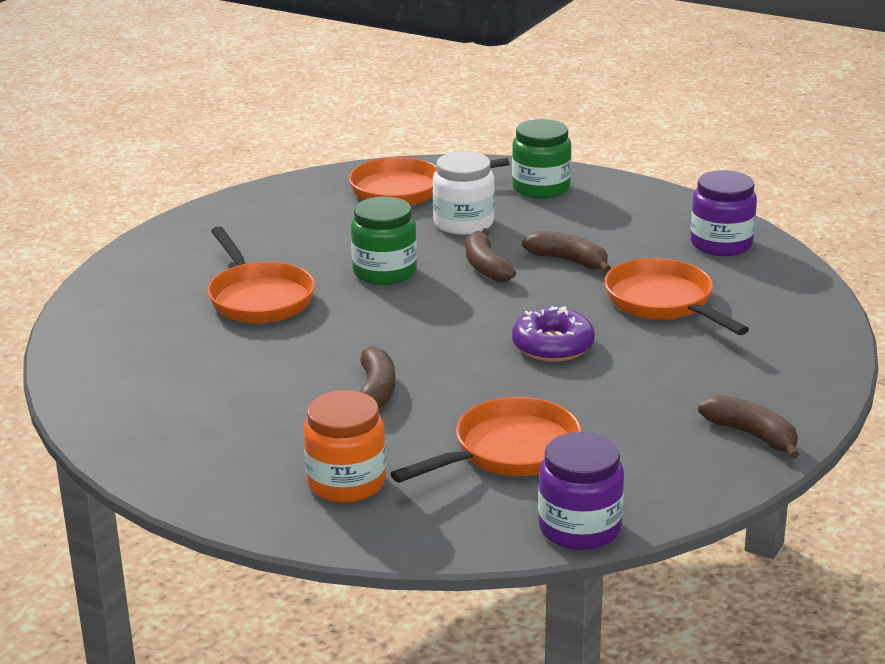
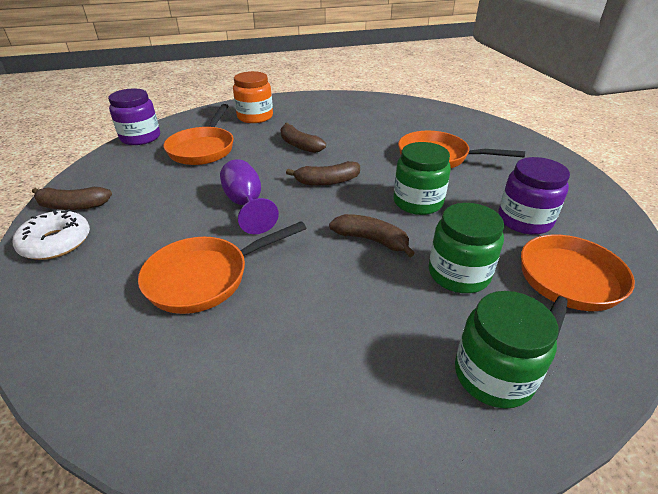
camera: 135 degrees right, 10 degrees up
(463, 223) = (458, 274): white jar -> green jar
(553, 346) = (246, 205): purple donut -> purple goblet
(569, 261) = (325, 280): brown banana -> brown banana (327, 181)
(663, 303) = (205, 278): orange pan -> orange pan turned 135 degrees clockwise
(721, 244) = (211, 401): purple jar -> purple jar (524, 220)
(788, 395) = (56, 242): none -> white donut

